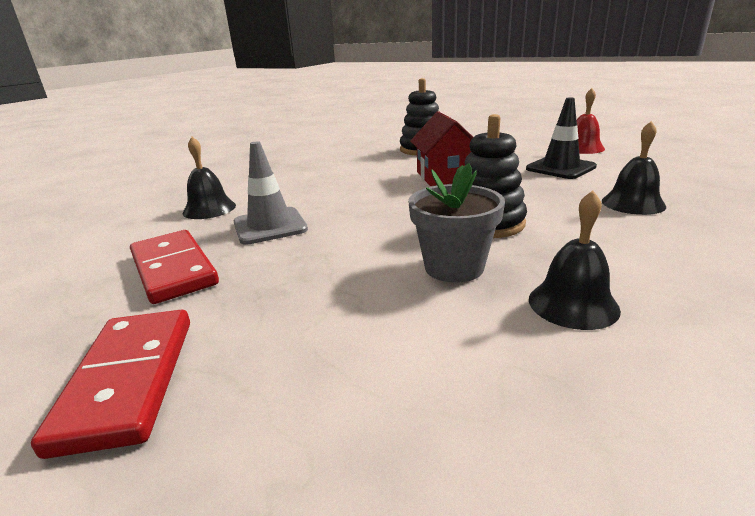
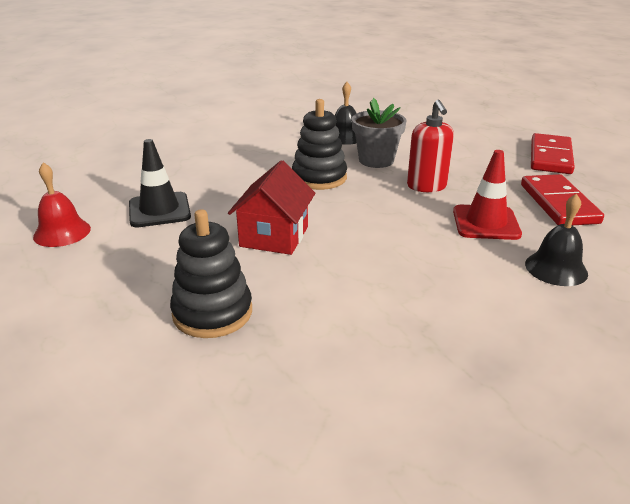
camera: 155 degrees left, 5 degrees up
(270, 226) = (486, 223): grey traffic cone -> red traffic cone
(351, 247) = (427, 186): none -> red soap dispenser
(633, 203) = (205, 164): black bell -> none

